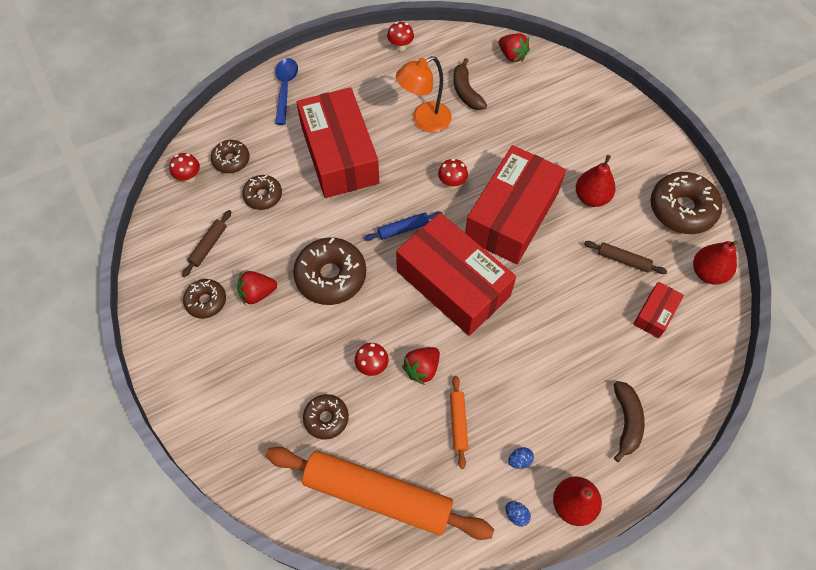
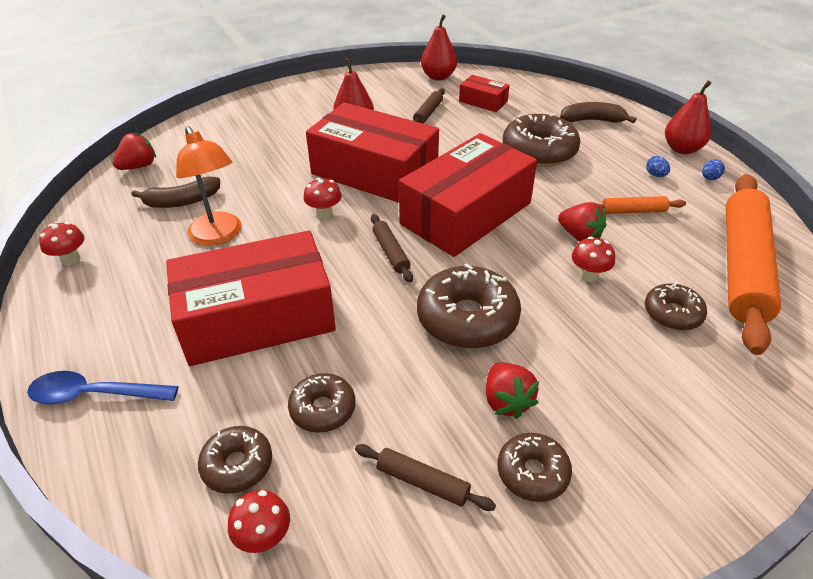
camera: 90 degrees left, 20 degrees down
(403, 229) = (390, 252): blue rolling pin -> brown rolling pin
(682, 209) = (372, 83): brown donut -> brown donut (539, 151)

